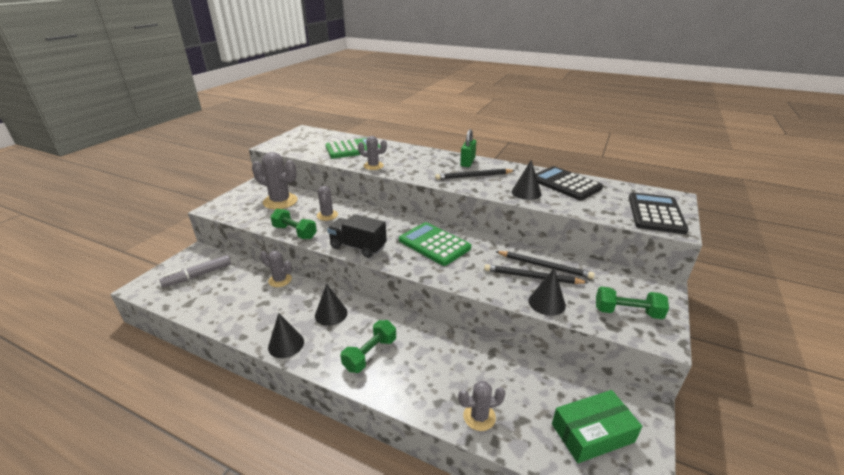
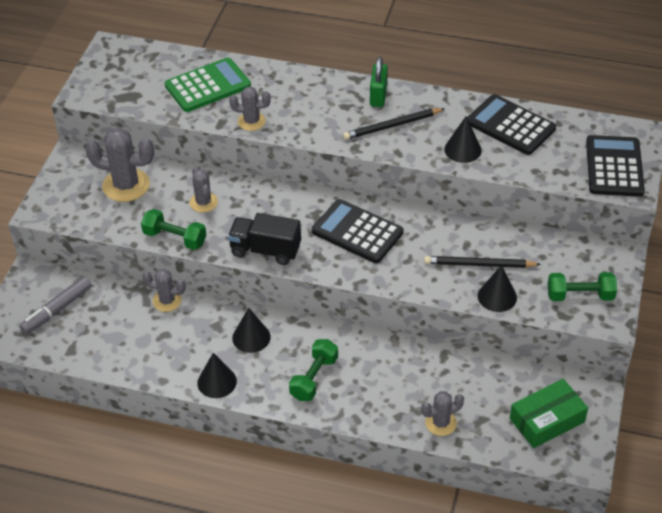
camera: 10 degrees left, 15 degrees up
(434, 244) = (357, 232): green calculator -> black calculator
(544, 266) = (492, 247): black pencil -> none

